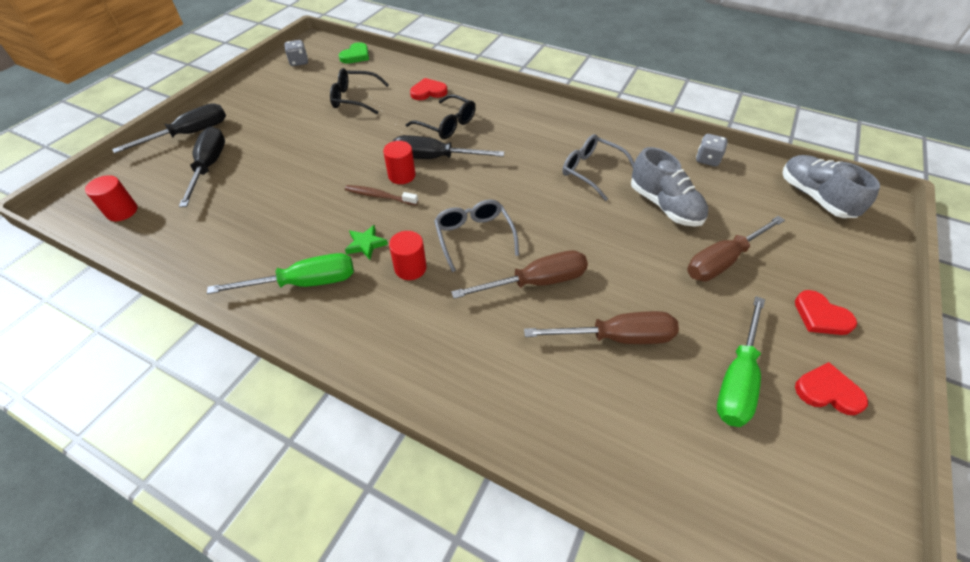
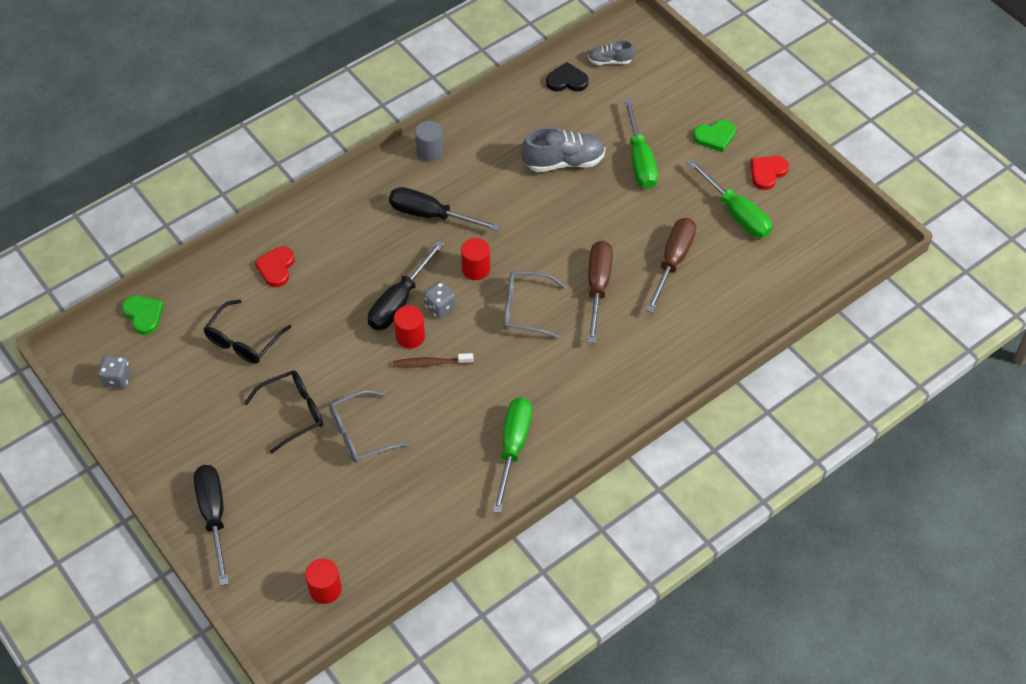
camera: 65 degrees left, 5 degrees up
(209, 167) = (292, 503): black screwdriver -> black screwdriver (431, 215)
(366, 244) = (490, 391): green star -> none
(379, 196) = (430, 363): brown toothbrush -> brown toothbrush turned 45 degrees clockwise
(410, 268) = (537, 366): red cylinder -> red cylinder (476, 269)
(447, 125) = (350, 272): black glasses -> black glasses (293, 412)
(591, 171) = (491, 189): grey glasses -> grey glasses (360, 434)
(598, 126) = (430, 151): none -> grey cylinder
(707, 159) = (526, 100): grey dice -> grey dice (440, 307)
(722, 260) = (640, 160): brown screwdriver -> green screwdriver
(757, 177) = (567, 80): none -> black heart
(814, 197) = (610, 61): grey shoe -> grey shoe, size x0.57
(821, 316) = (715, 137): red heart -> green heart

